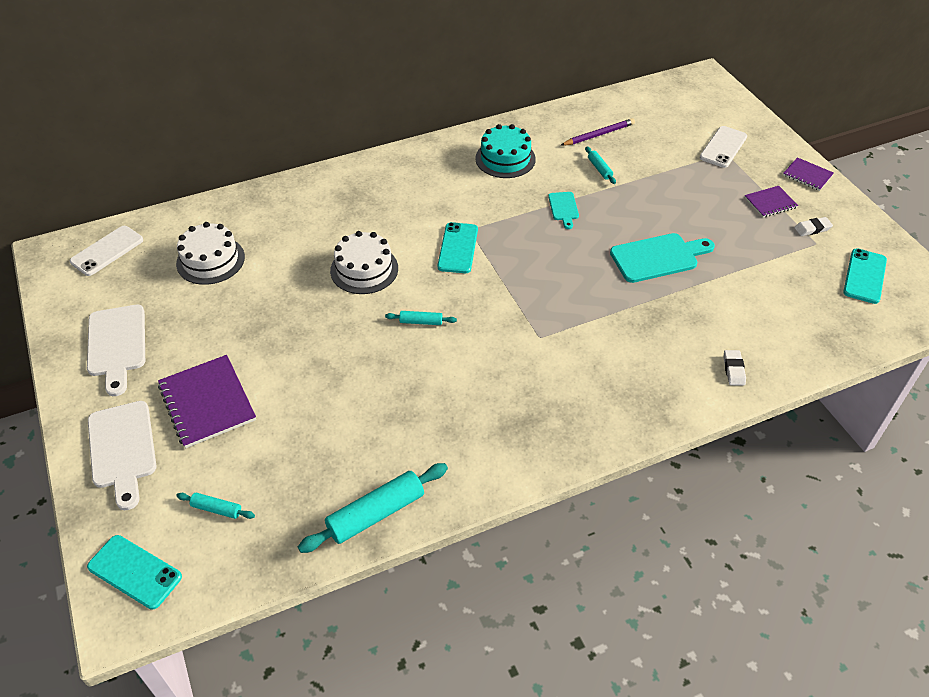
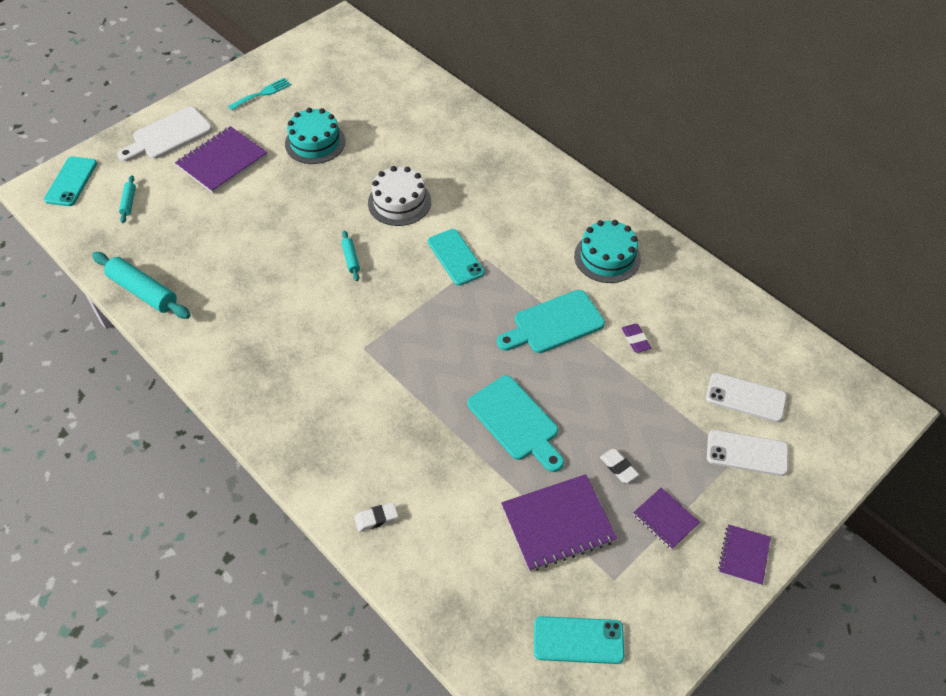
camera: 70 degrees right, 5 degrees up
(107, 251) = (355, 49): white phone -> white phone (745, 397)
(117, 345) = (262, 93): white cutting board -> turquoise fork
(210, 260) = (370, 107): white cake -> none
(233, 315) = (315, 142): none -> turquoise cake
(458, 248) = (455, 257): turquoise phone -> turquoise phone turned 75 degrees clockwise
(563, 208) = (554, 324): turquoise cutting board -> turquoise cutting board, size x1.86
(599, 134) = (696, 326): purple pencil -> none
(599, 169) = (635, 340): turquoise rolling pin -> purple eraser
(762, 259) = (558, 523): none -> purple notebook
(812, 229) = (639, 572): white eraser -> white eraser (618, 467)

